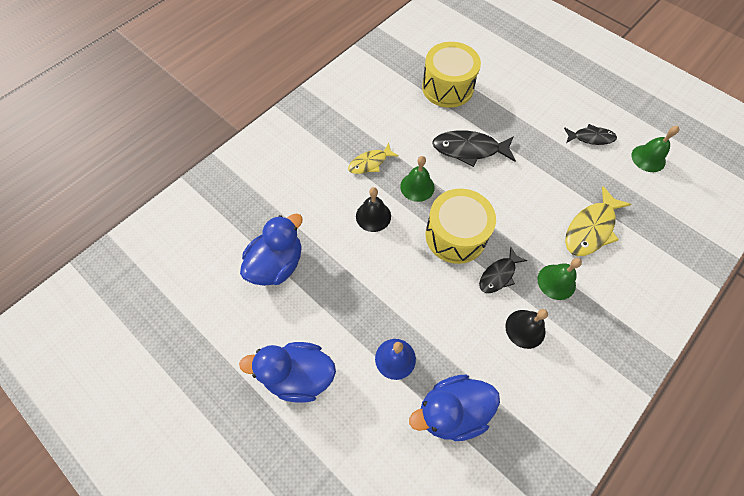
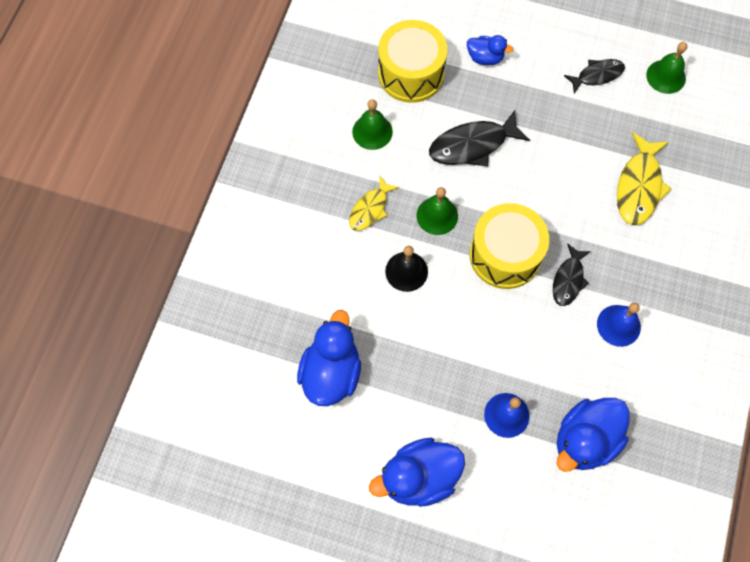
camera: 25 degrees left, 5 degrees up
(508, 96) = (485, 58): none -> blue duck
(525, 328) = (618, 325): black bell -> blue bell
(556, 282) = (628, 261): green bell -> green bell (372, 131)

